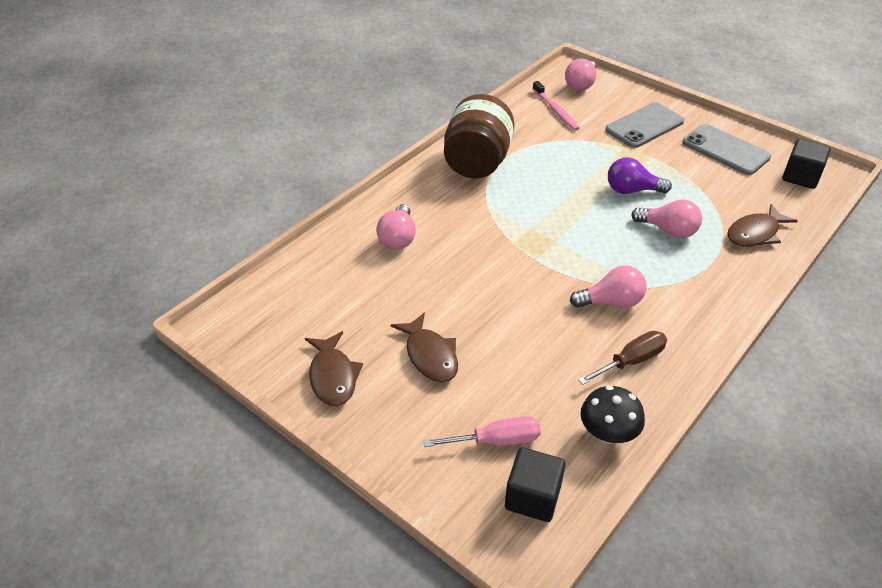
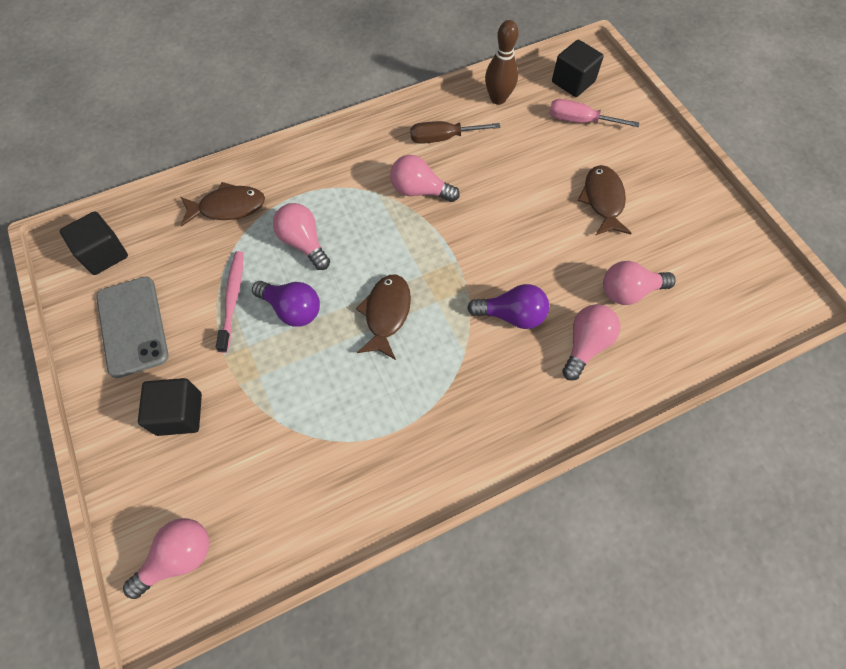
camera: 155 degrees left, 20 degrees up
(333, 376) = (692, 212): brown fish -> brown fish (386, 314)
(375, 285) = (629, 291): none -> pink light bulb
(466, 238) = (512, 315): none -> purple light bulb
(477, 163) = (437, 435): brown jar -> none
(556, 110) = (264, 504): pink toothbrush -> pink toothbrush (232, 299)
(608, 433) = (498, 99): black mushroom -> brown bowling pin
(644, 126) = (179, 414): grey phone -> black cube

